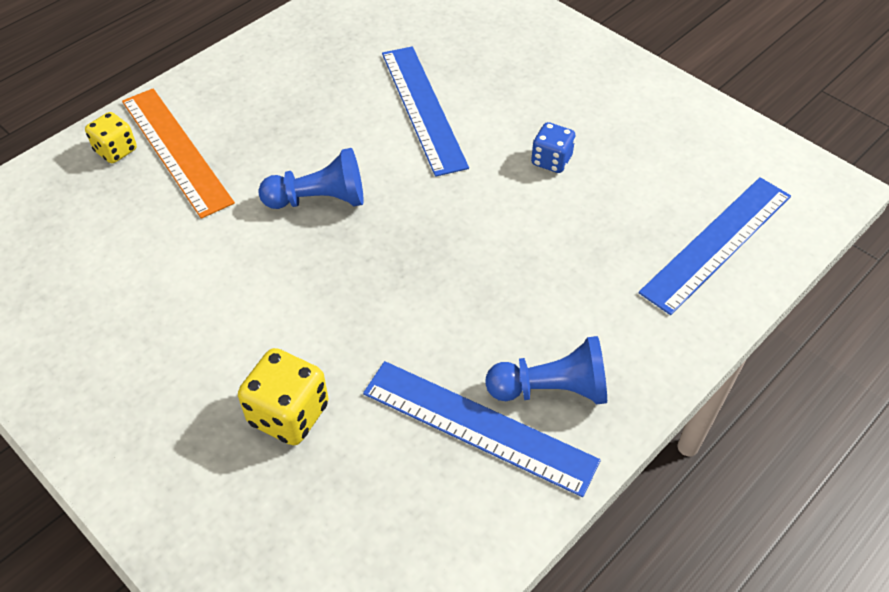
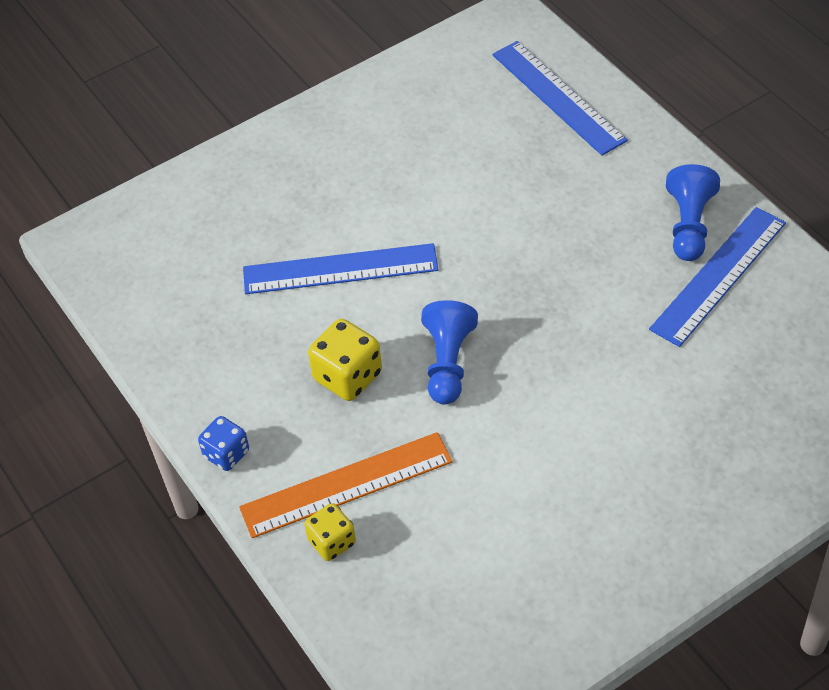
camera: 75 degrees left, 0 degrees up
(289, 414) = (693, 400): yellow dice -> yellow dice (347, 376)
(551, 160) = (437, 184): blue dice -> blue dice (226, 454)

